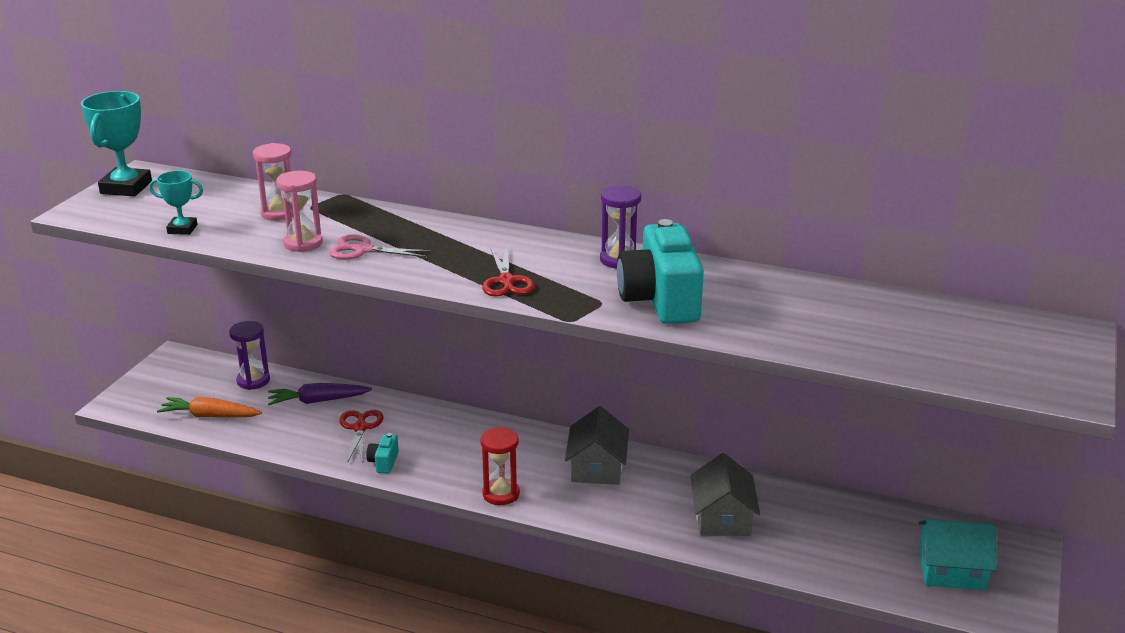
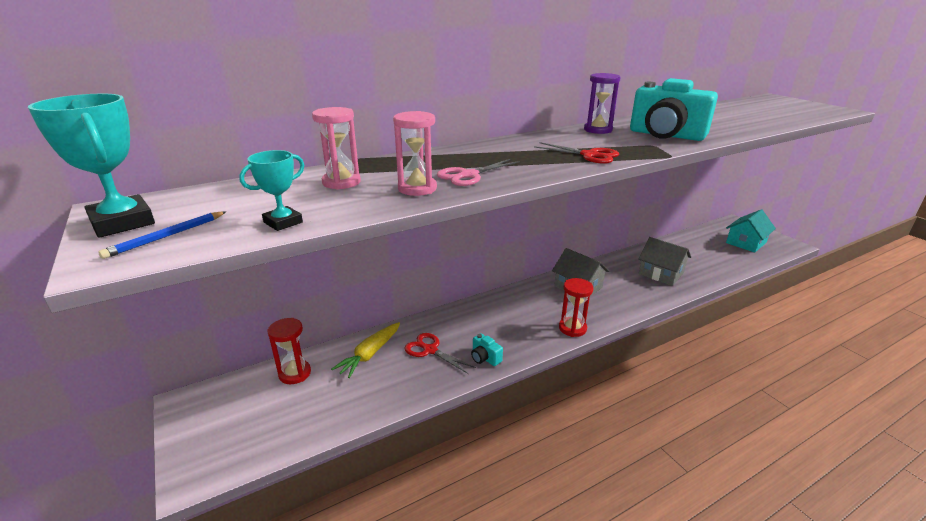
camera: 50 degrees left, 0 degrees up
(123, 209) = (167, 236): none -> blue pencil
(210, 416) = (307, 419): orange carrot -> none
(253, 381) = (295, 373): purple hourglass -> red hourglass
(318, 401) = (370, 354): purple carrot -> yellow carrot

